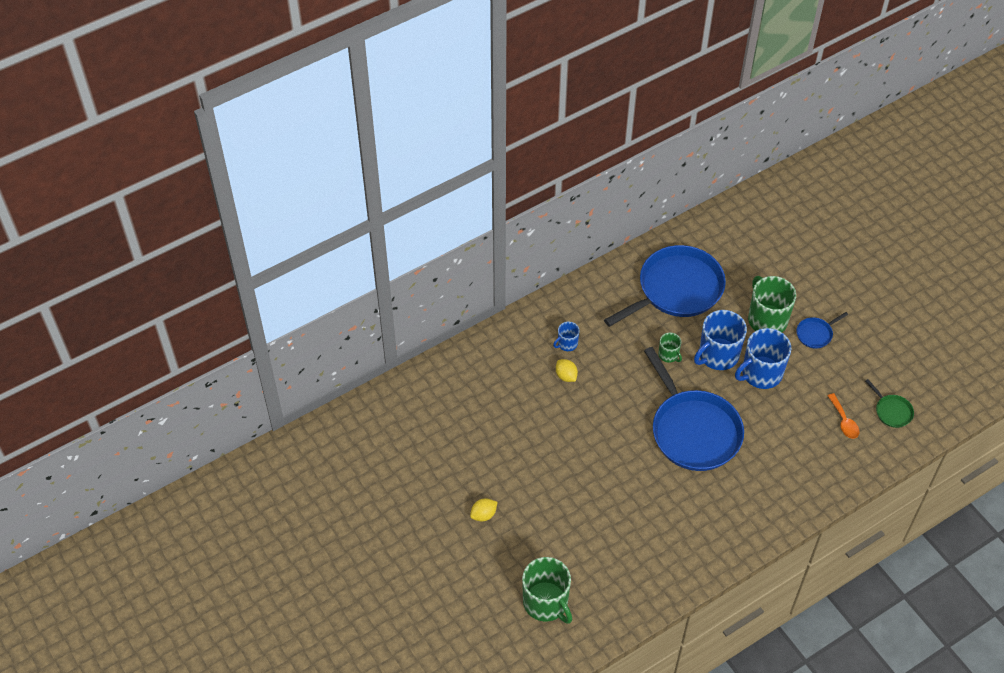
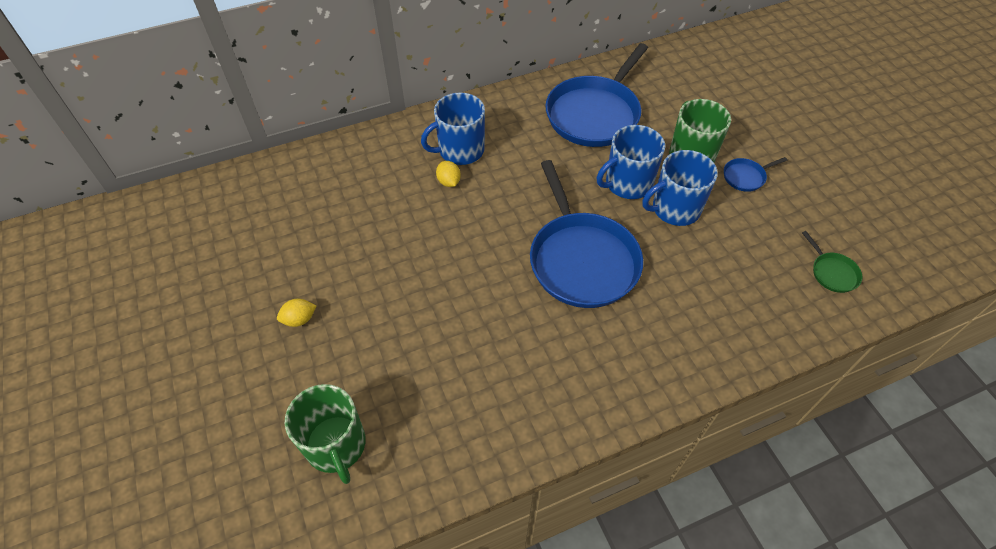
camera: 10 degrees right, 0 degrees up
(567, 343) = (460, 150): blue mug -> blue mug, size x2.00
(668, 355) = (571, 176): green mug -> none
(676, 289) = (594, 114): blue pan -> blue pan turned 150 degrees clockwise
(844, 421) = (770, 275): orange spoon -> none

